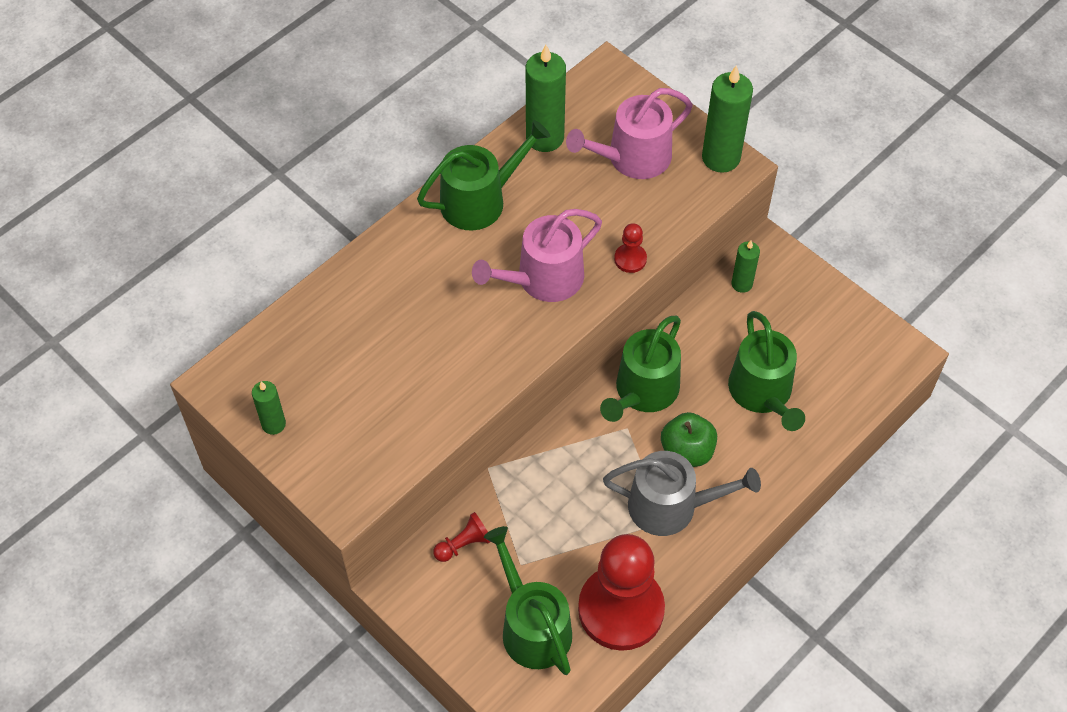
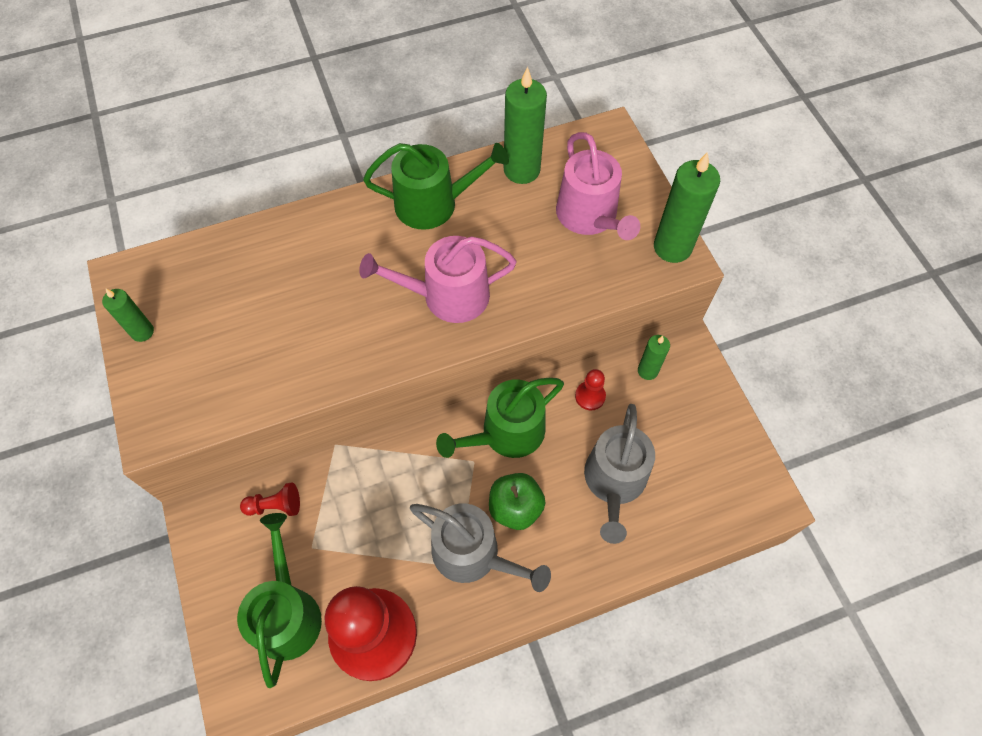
camera: 25 degrees right, 5 degrees up
(630, 259) = (536, 309): red pawn -> red pawn (590, 396)
(632, 158) = (590, 217): pink watering can -> pink watering can turned 105 degrees counterclockwise
(763, 393) = (614, 482): green watering can -> grey watering can

